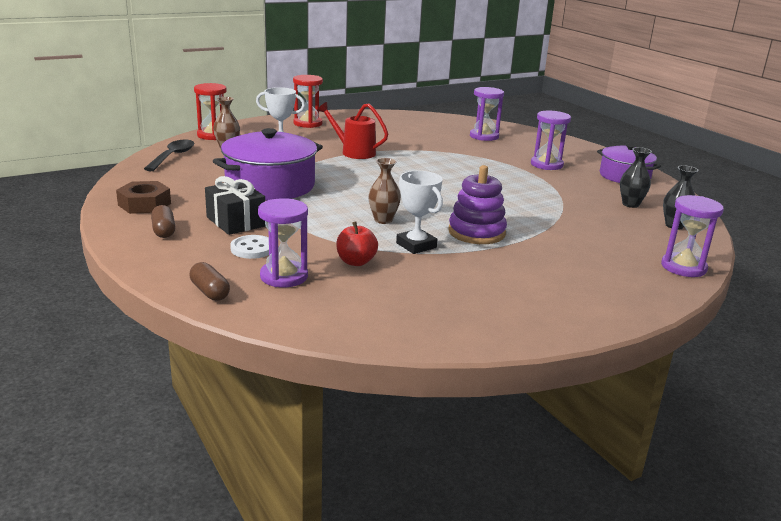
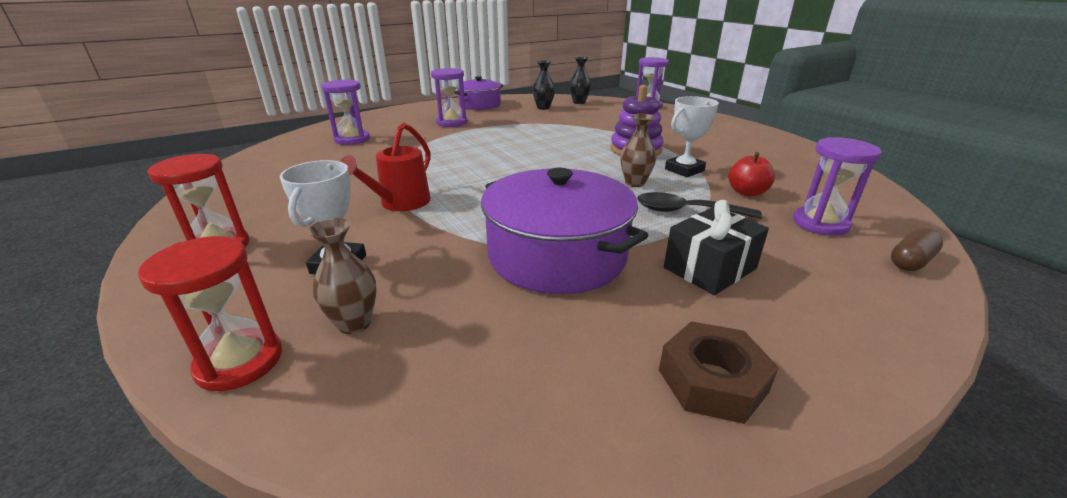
camera: 90 degrees left, 5 degrees up
(164, 231) = (798, 329): brown capsule -> none
(172, 156) = (402, 403): black spoon -> black spoon (687, 211)
(252, 249) = (777, 247): white button -> none

